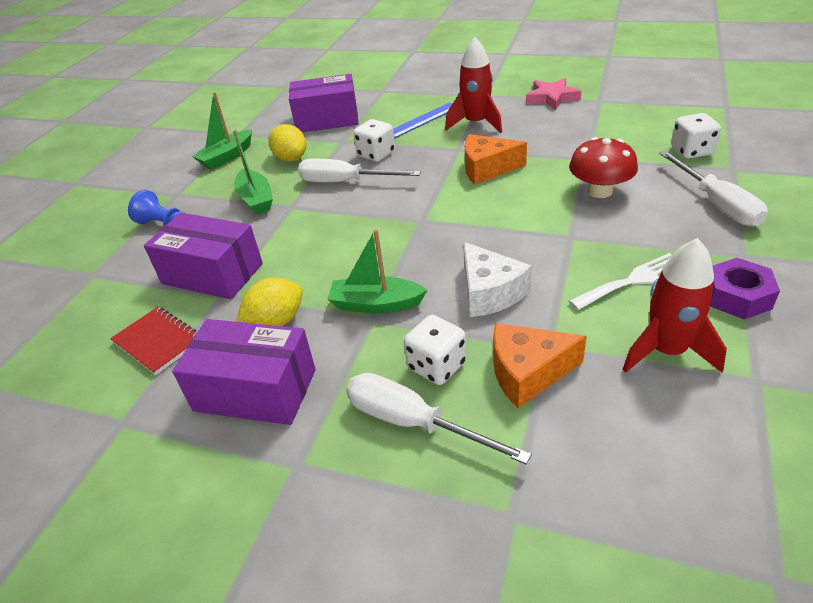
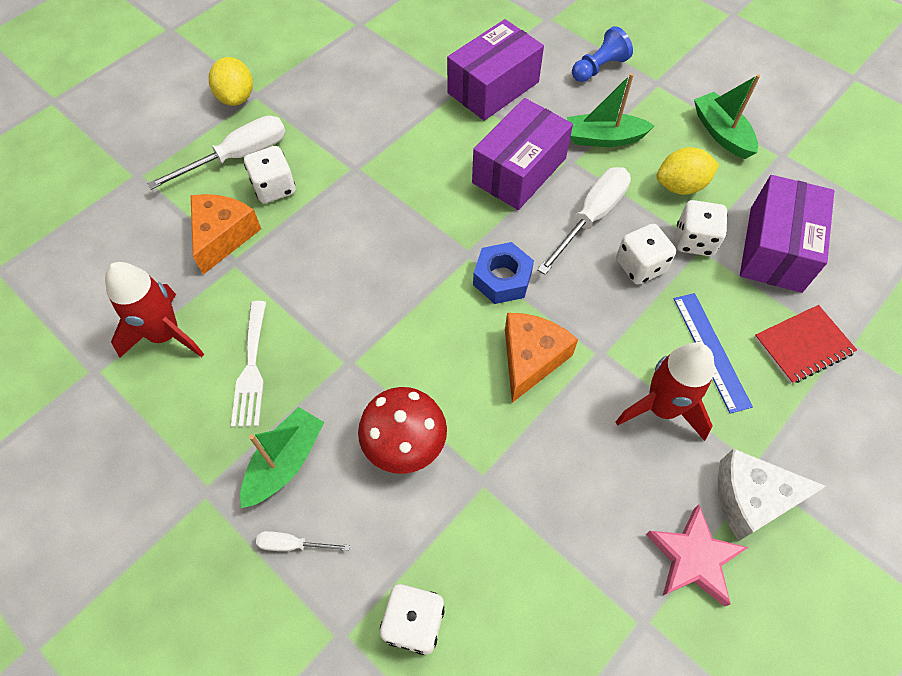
camera: 110 degrees right, 20 degrees up
(158, 342) = (427, 47): red notebook -> red notebook (803, 345)
(255, 390) = (335, 88): purple box -> purple box (519, 170)
(276, 321) = (398, 113): yellow lemon -> yellow lemon (236, 97)
(339, 143) = (694, 241): none -> white dice
(376, 304) = (370, 177): green boat -> green boat (285, 462)
(432, 199) = (502, 279): none -> blue nut
(489, 292) = (323, 256): white cheese -> white cheese (751, 499)
(716, 204) = (293, 544): white screwdriver -> white screwdriver, size x0.48
(737, 296) = (168, 435): purple nut -> none

